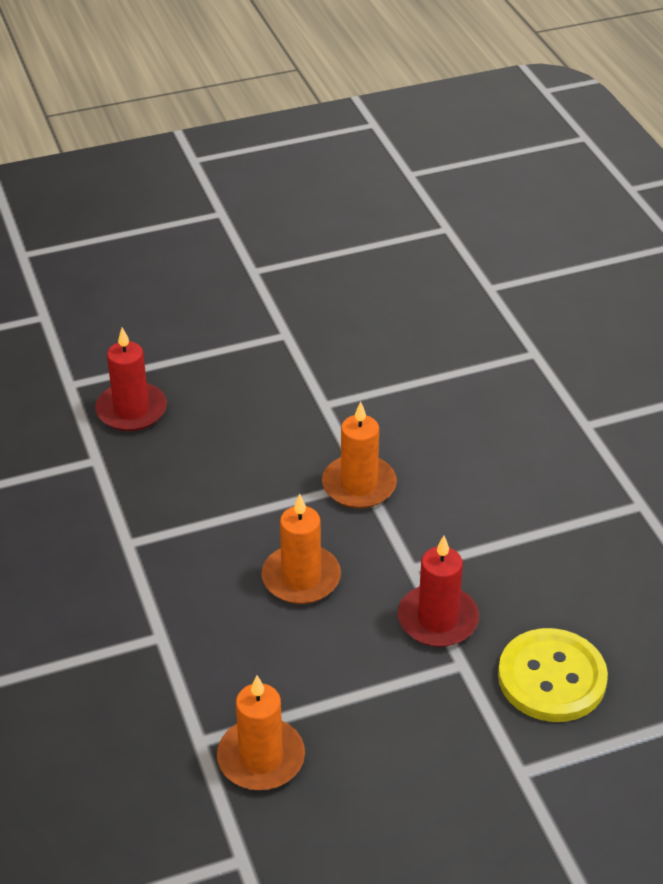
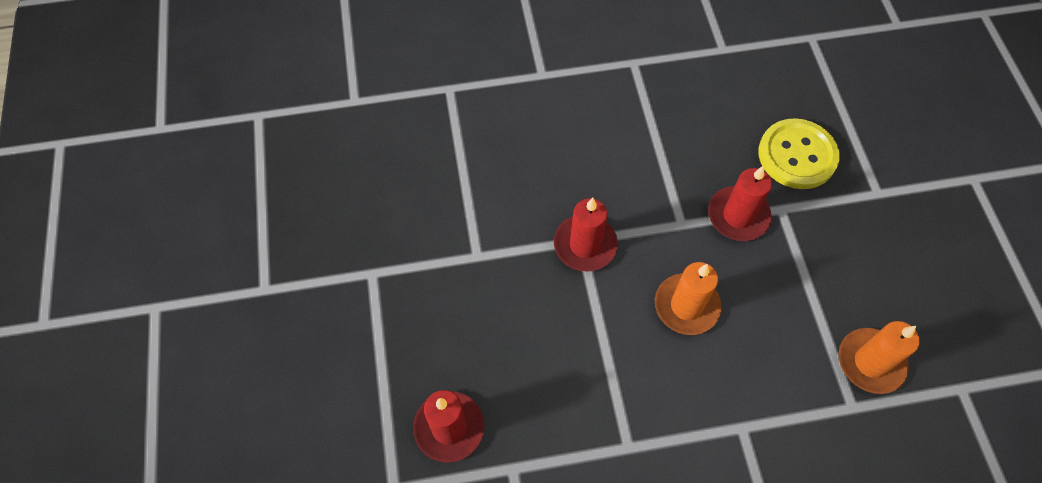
camera: 80 degrees left, 20 degrees up
(359, 485) = (585, 245): orange candle -> red candle

